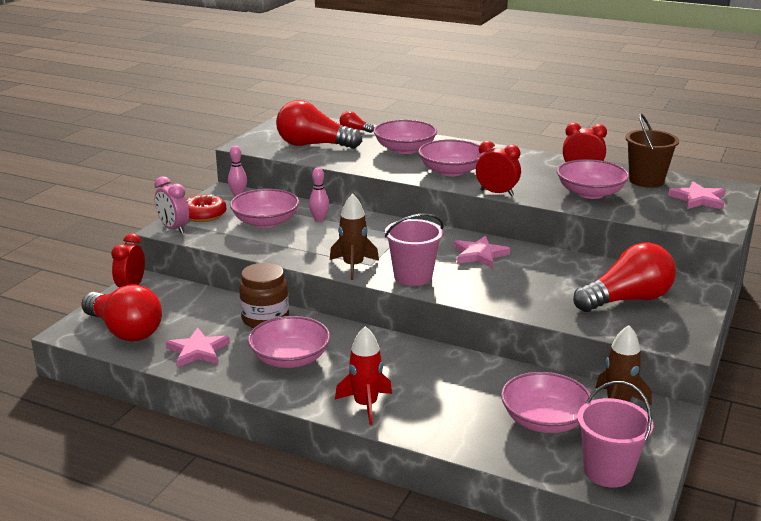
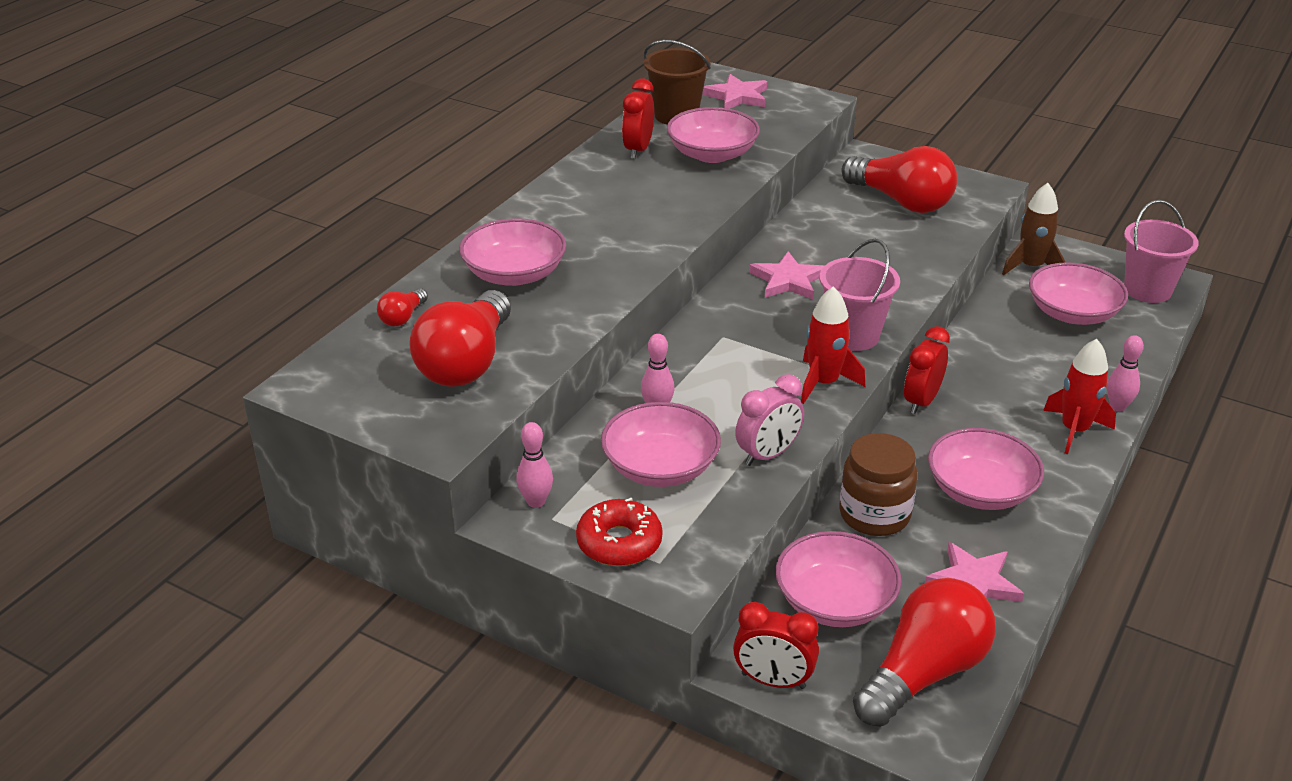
camera: 85 degrees left, 10 degrees up
(174, 228) = (676, 577): pink clock -> pink clock (768, 455)
(353, 266) = (823, 383): brown rocket -> red rocket
(402, 430) = (1117, 406): none -> pink bowling pin
(451, 171) = (618, 242): pink bowl -> pink bowl (834, 601)
(496, 193) = (705, 215): red clock -> red clock (921, 401)
(627, 300) = (901, 201): red light bulb -> red light bulb turned 150 degrees clockwise

